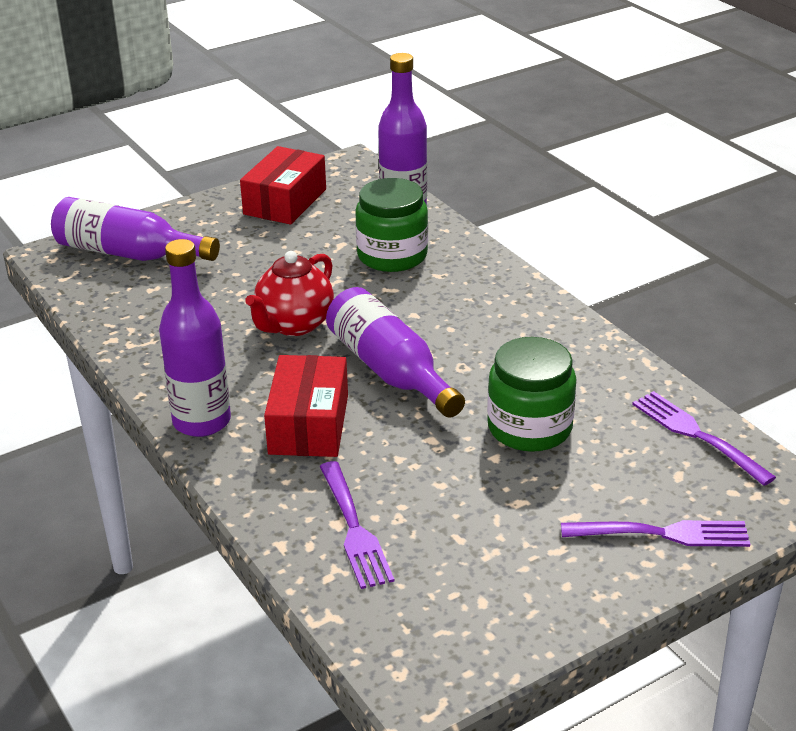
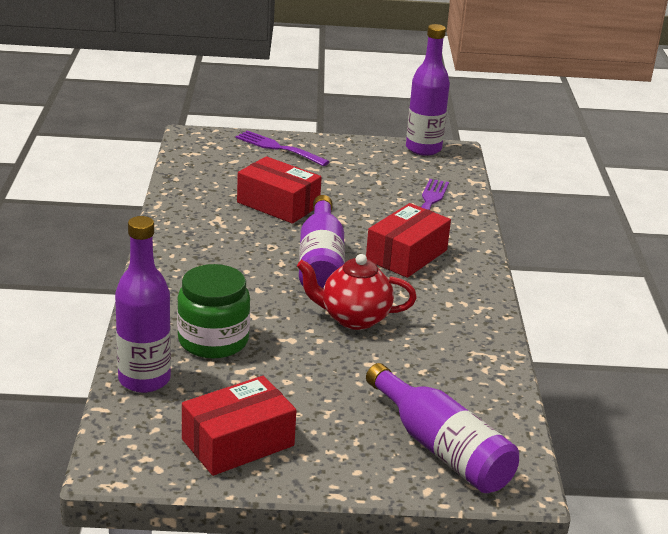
camera: 150 degrees left, 5 degrees down
(202, 421) = (475, 283): purple bottle -> purple bottle (423, 149)
(294, 325) = (354, 318): red teapot -> red teapot turned 150 degrees counterclockwise
(529, 428) = (278, 204): green jar -> red box
(698, 435) = (195, 168): purple fork -> none

